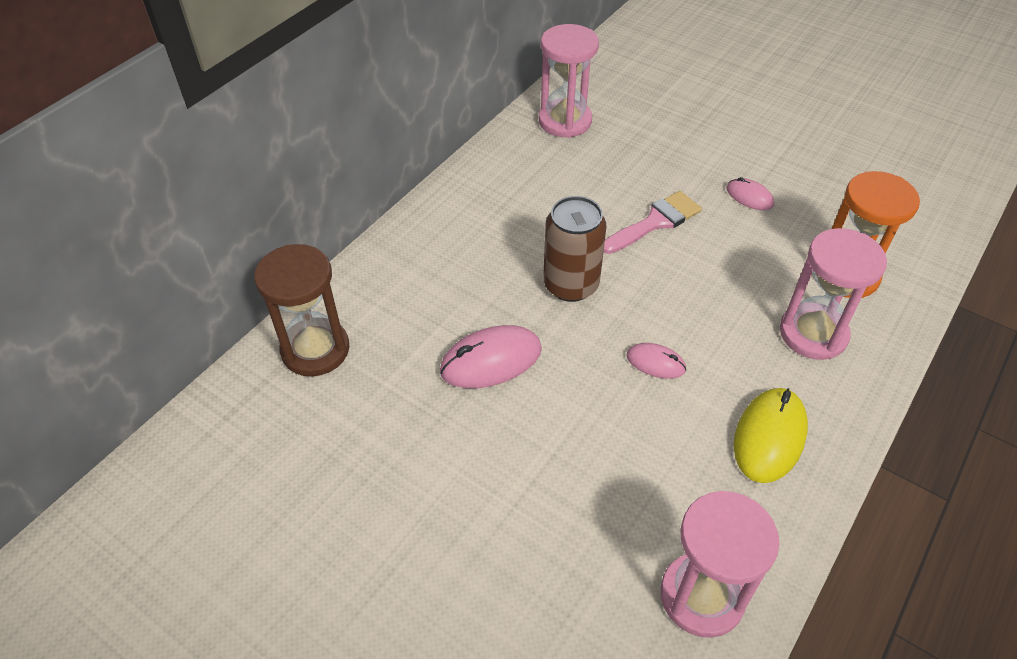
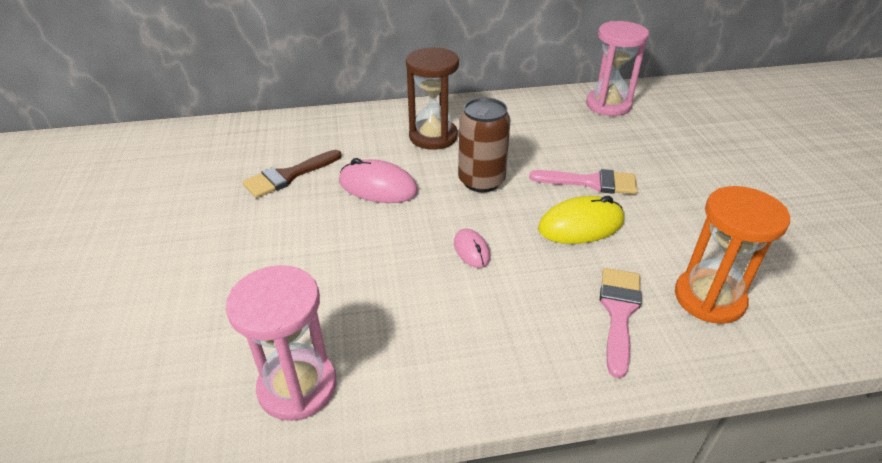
camera: 45 degrees right, 10 degrees down
(315, 349) = (305, 130): brown hourglass -> brown hourglass (433, 137)
(385, 417) = (288, 176): none -> brown brush
(749, 197) = (692, 208): pink mouse -> none
(769, 437) = (484, 343): yellow mouse -> yellow mouse (581, 225)
(813, 333) = (618, 312): pink hourglass -> pink brush

